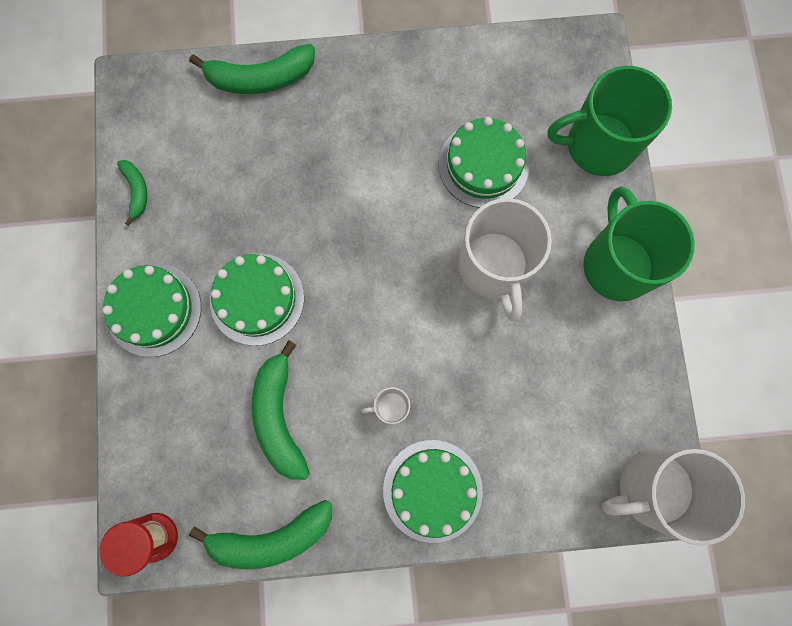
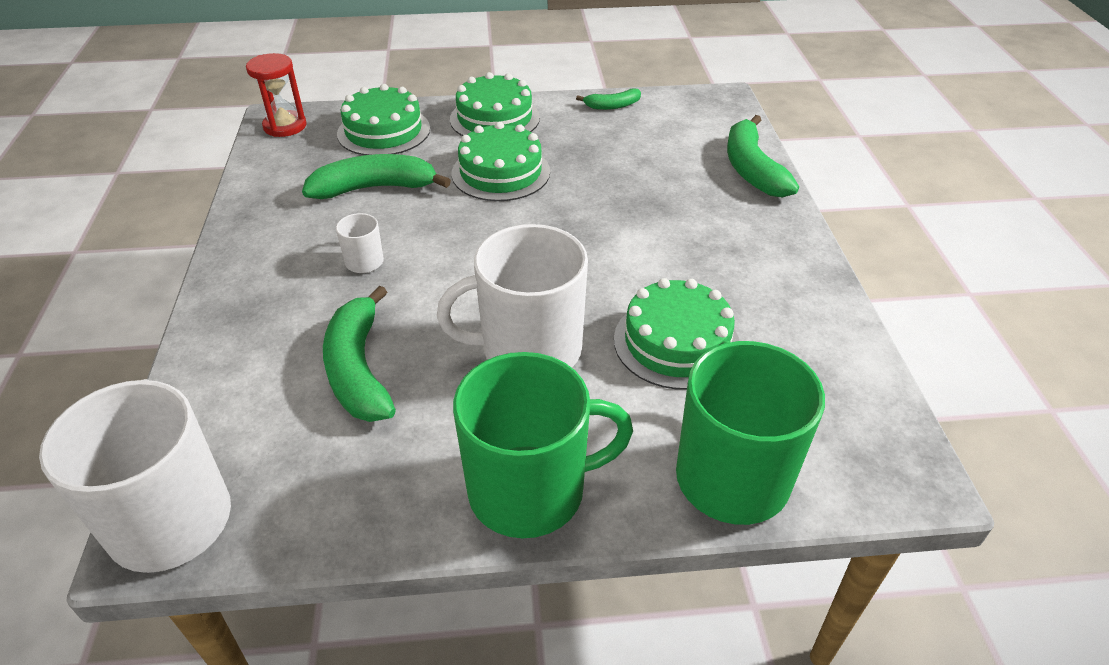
camera: 90 degrees right, 35 degrees down
(271, 537) = (256, 186): green banana -> green banana (359, 369)
(432, 490) = (259, 292): green cake -> green cake (384, 131)

